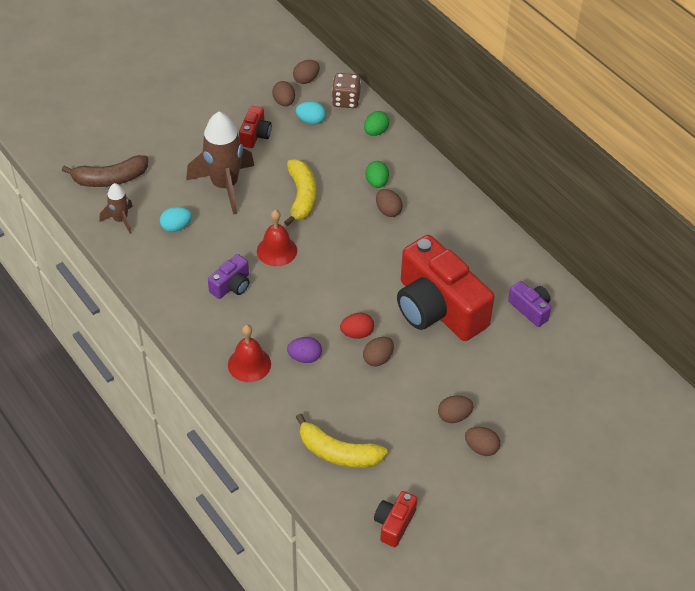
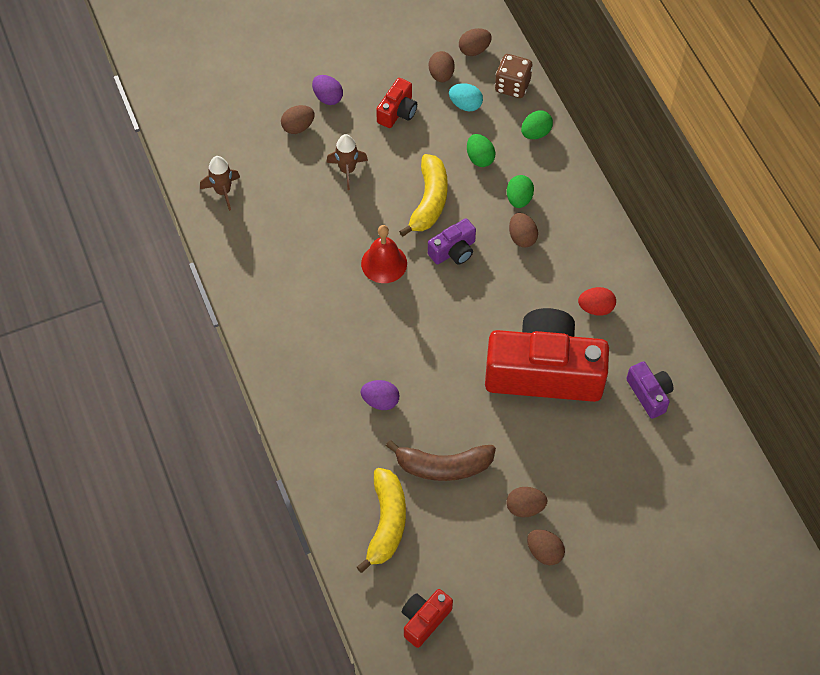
camera: 15 degrees right, 10 degrees up
(110, 179) = (223, 138): brown banana -> brown banana (443, 466)
(176, 227) = (281, 212): turquoise egg -> none
(192, 134) = (328, 97): none -> purple egg
(225, 186) = (347, 170): brown rocket -> brown rocket, size x0.52
(231, 285) = (323, 296): purple camera -> purple camera (453, 251)
(249, 364) = (318, 396): red bell -> none
(335, 158) = (480, 158): none -> green egg
(338, 452) = (386, 523): yellow banana -> yellow banana turned 120 degrees counterclockwise
(357, 333) = (445, 384): red egg -> red egg (596, 308)
(378, 359) = (460, 420): brown egg -> brown egg (298, 127)
(437, 308) = (544, 371): red camera -> red camera turned 120 degrees clockwise

